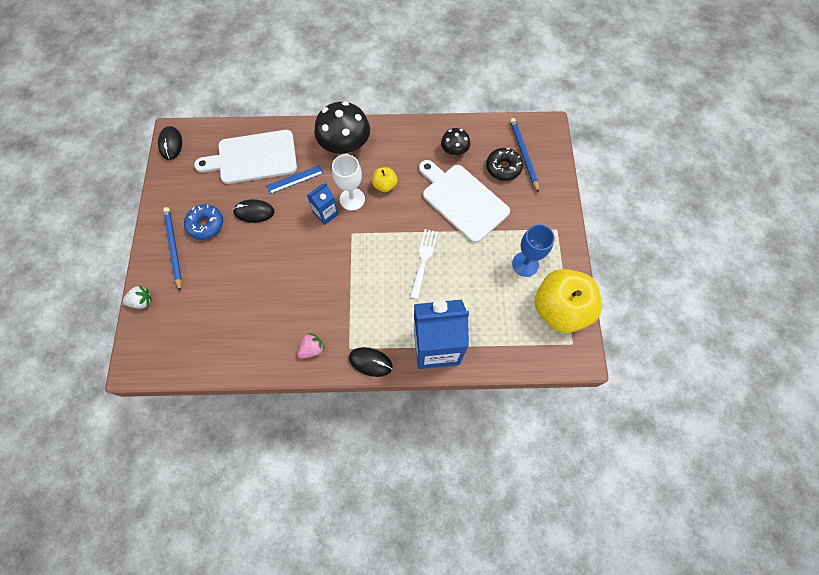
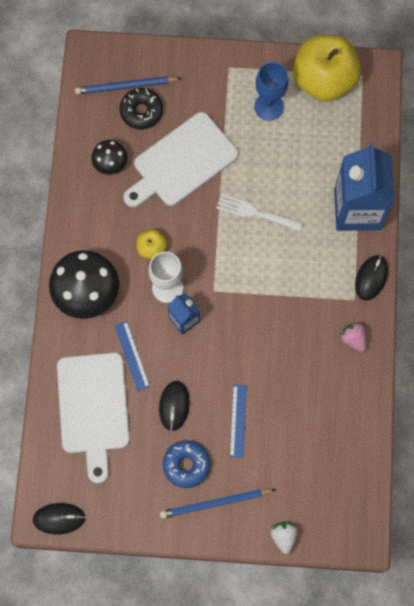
camera: 85 degrees left, 5 degrees up
(240, 260) = (238, 421): none -> blue ruler

